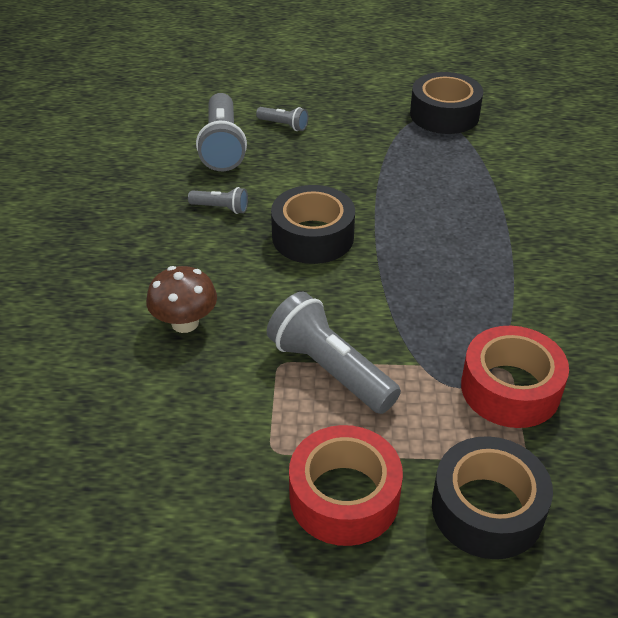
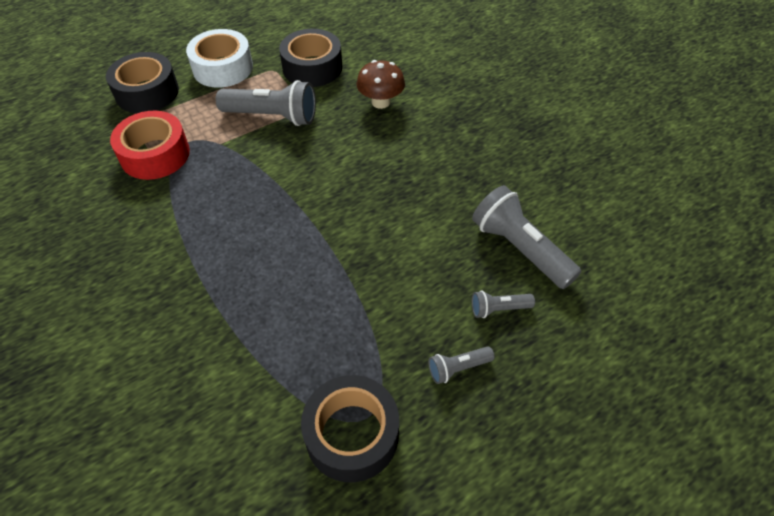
camera: 145 degrees right, 10 degrees up
(221, 208) = (449, 187): grey flashlight -> grey flashlight (458, 368)
(313, 236) = (358, 197): black tape -> black tape (312, 68)
(344, 496) = (223, 68): red tape -> white tape

